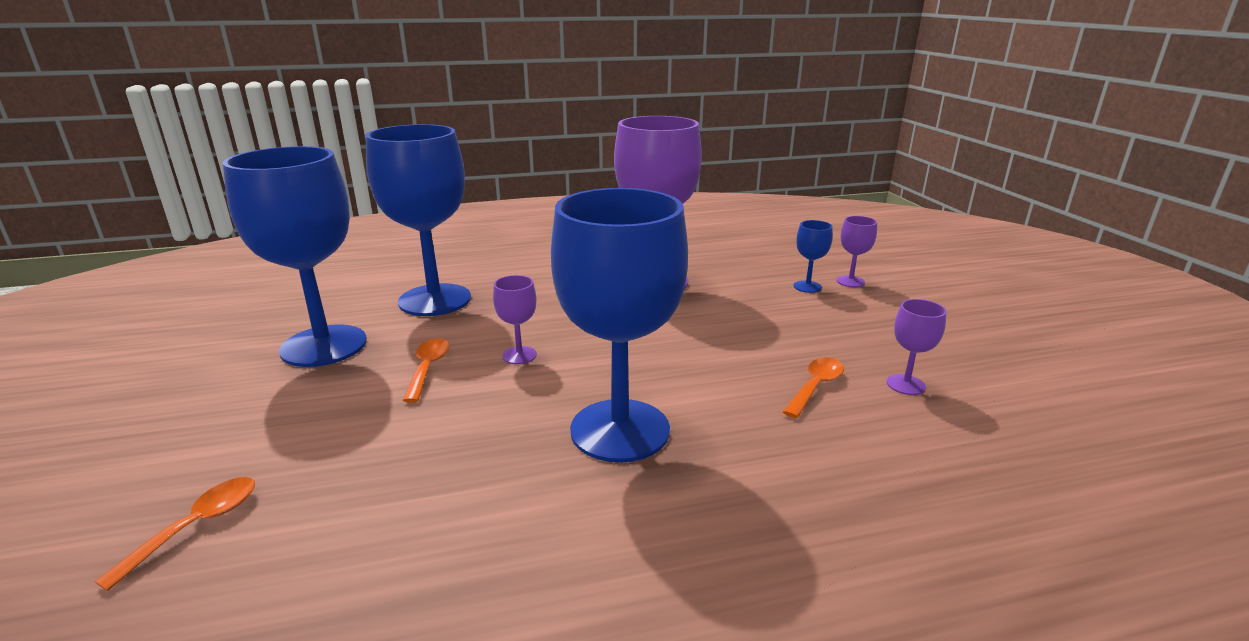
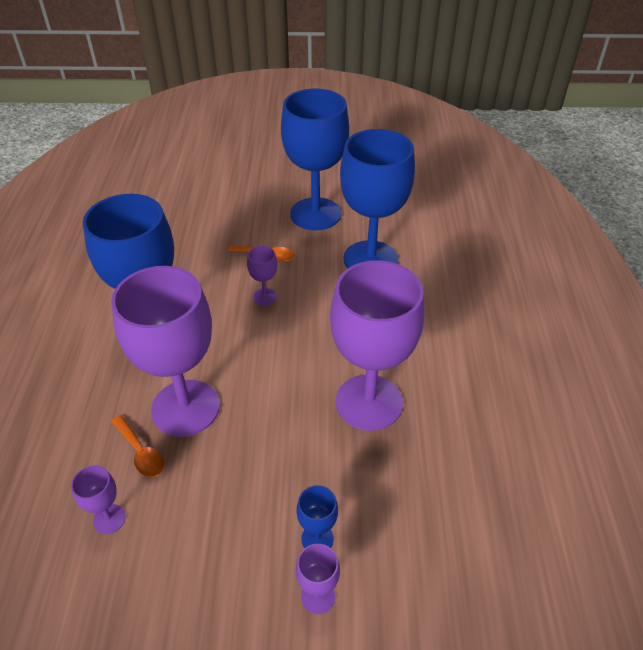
camera: 105 degrees right, 20 degrees up
(197, 526) = (168, 195): orange spoon -> none
(733, 372) = (185, 408): none -> purple goblet

